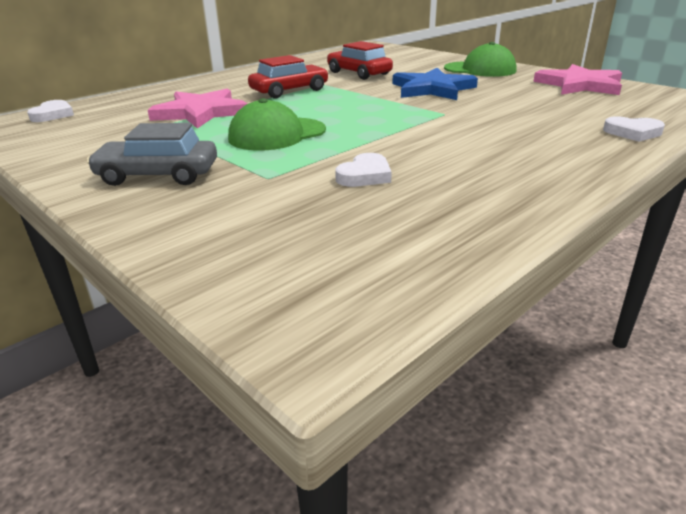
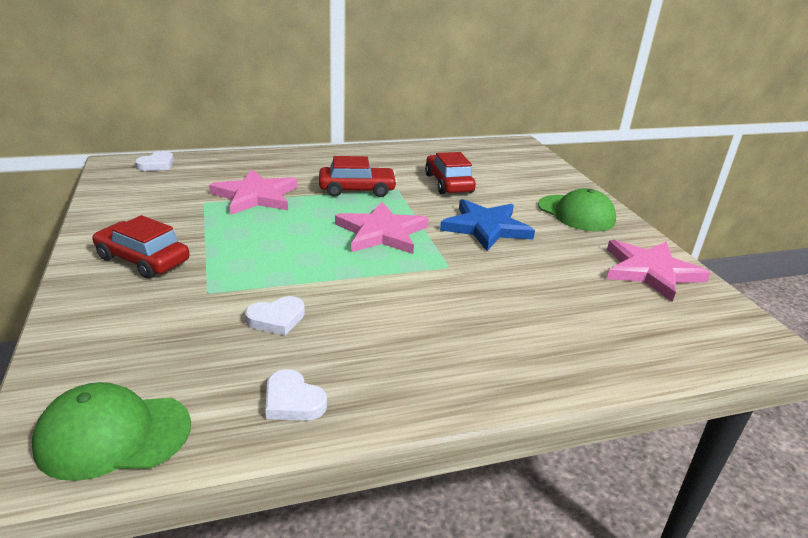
camera: 25 degrees right, 0 degrees up
(158, 175) = (143, 259): grey car -> red car
(277, 134) = (276, 243): green cap -> green cap (113, 435)
(357, 108) = (381, 233): none -> pink star
(632, 133) = (595, 362): white heart -> white heart (293, 401)

